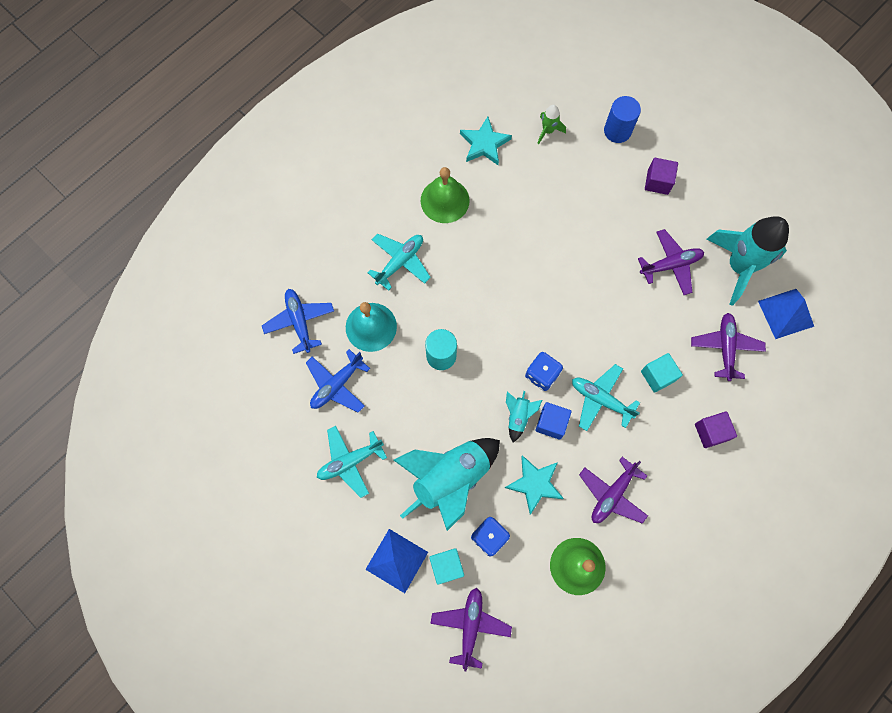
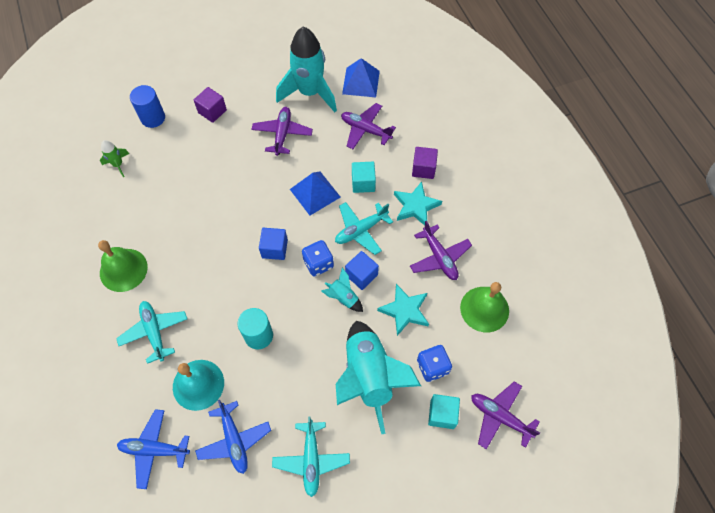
camera: 65 degrees left, 10 degrees down
(397, 560) = (419, 456): blue pyramid -> blue pyramid (315, 193)
(484, 144) = (95, 216): turquoise star -> turquoise star (415, 206)
(536, 325) = (274, 249): none -> blue cube

